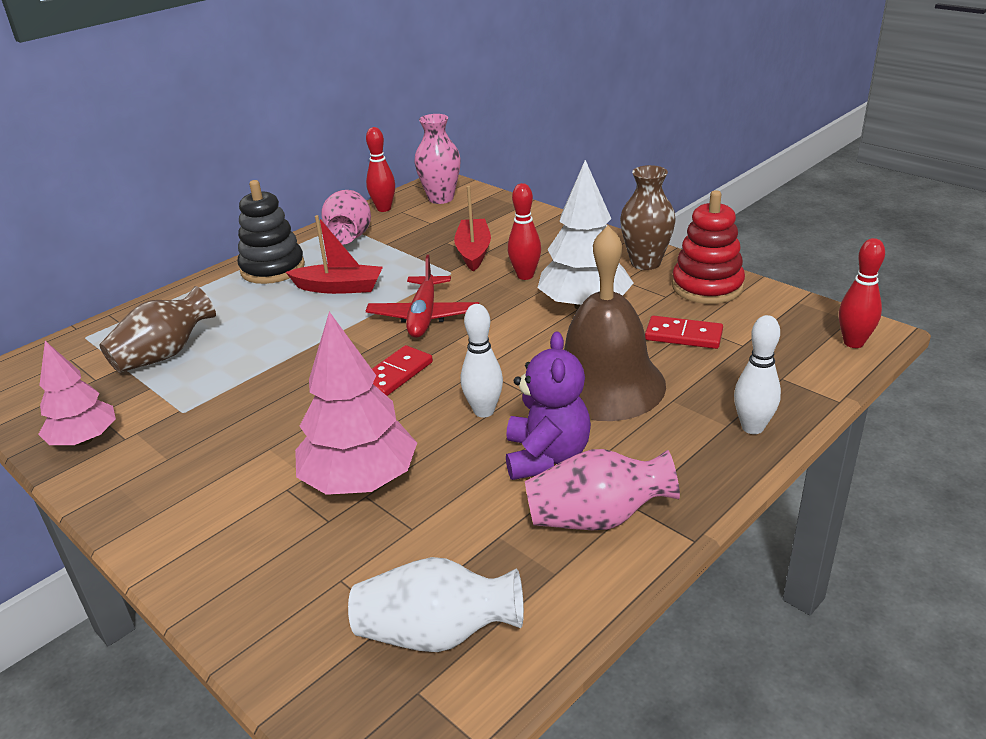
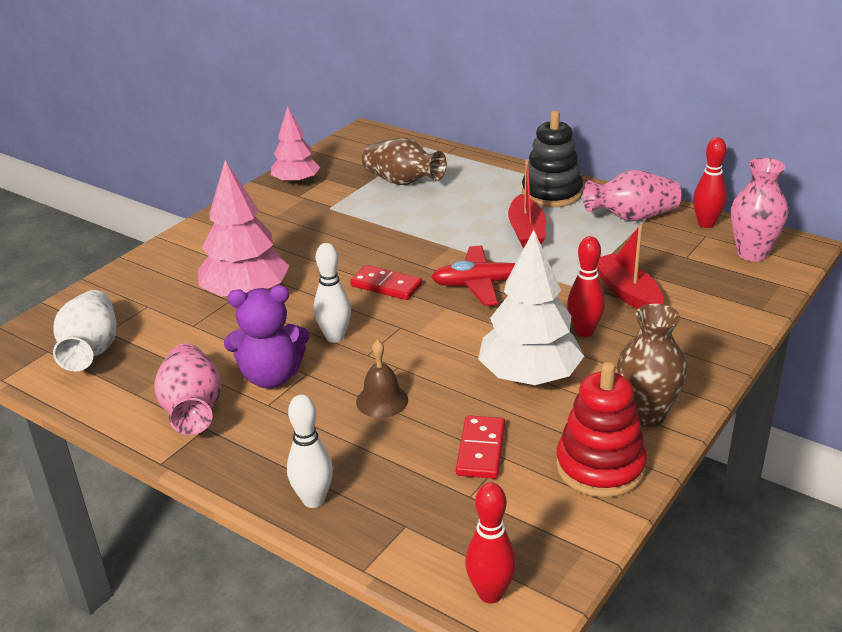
camera: 80 degrees right, 0 degrees up
(473, 252) = (627, 293): red boat -> red boat turned 105 degrees counterclockwise
(604, 384) = (382, 400): brown bell -> brown bell, size x0.44

